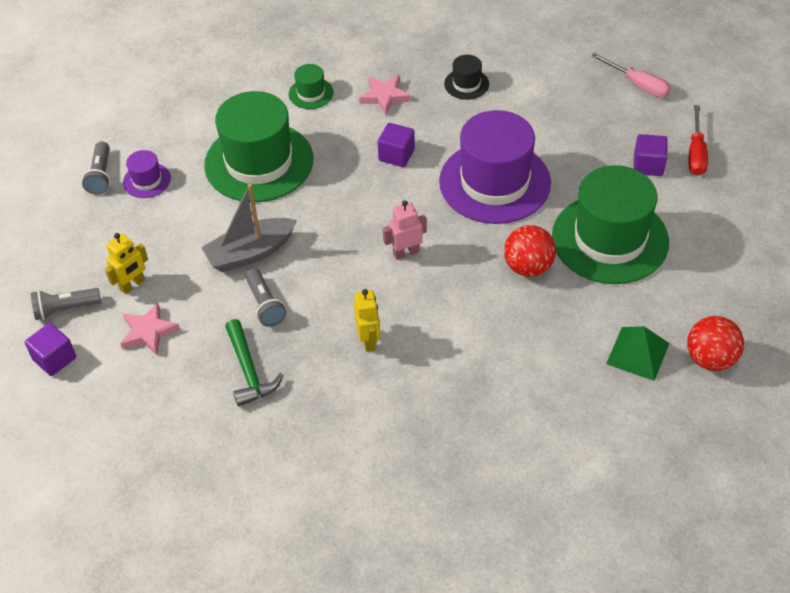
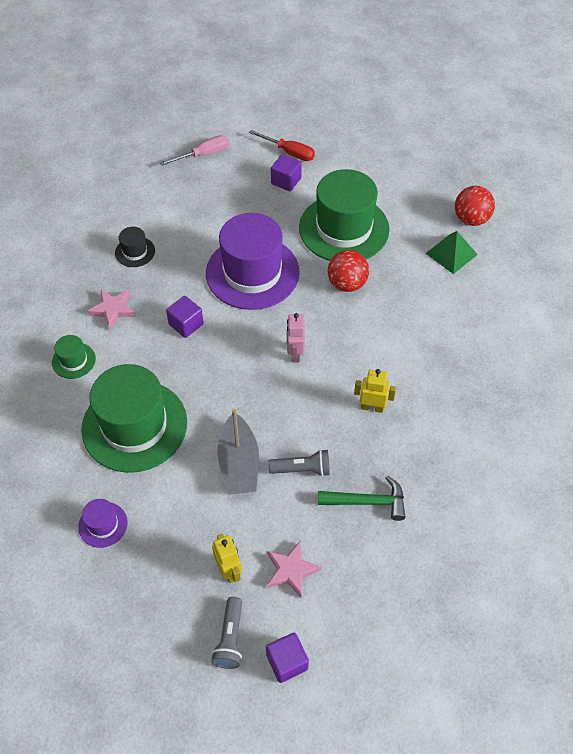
camera: 70 degrees left, 5 degrees up
(100, 175) = (72, 565): grey flashlight -> none

